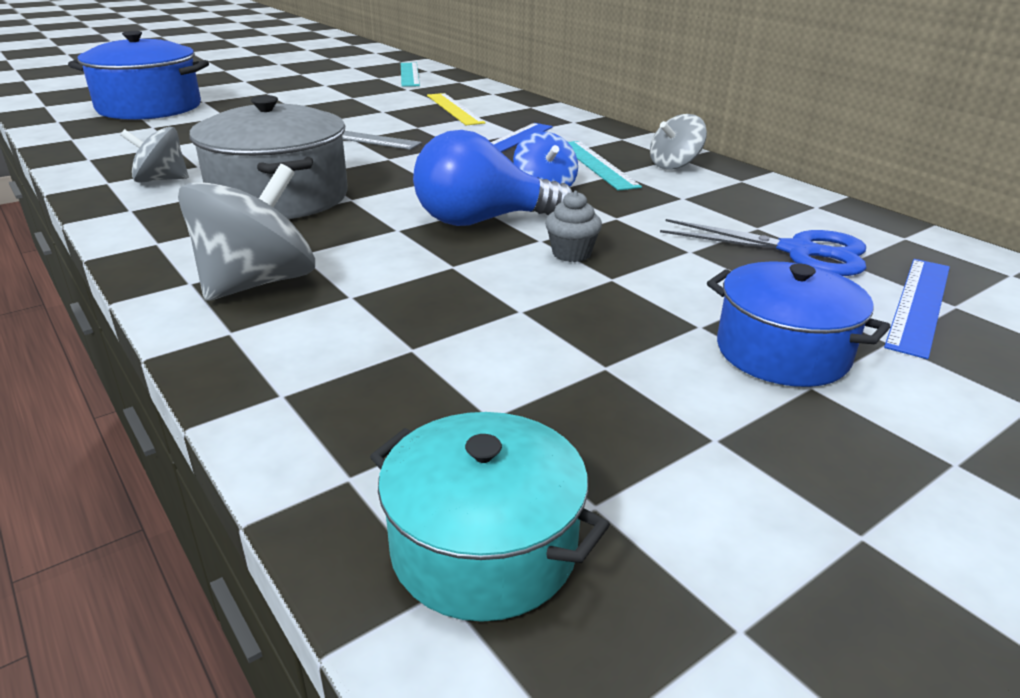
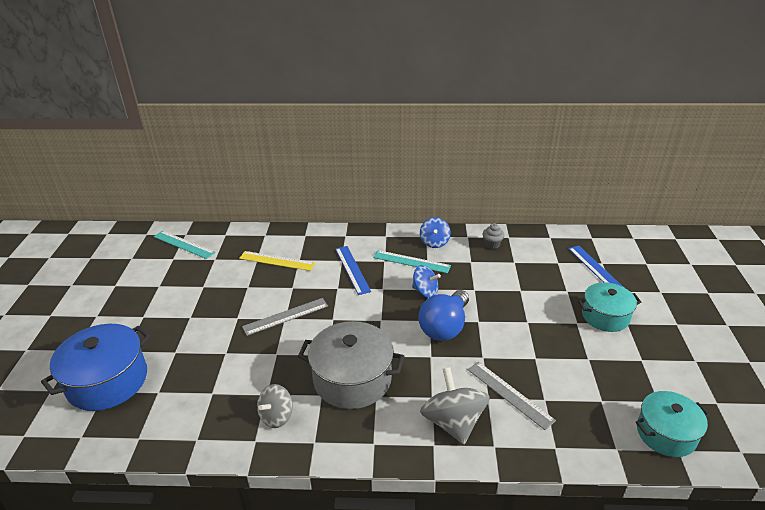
camera: 50 degrees left, 5 degrees up
(384, 311) = (509, 394): none -> grey ruler
(571, 254) = (498, 320): grey cupcake -> grey cupcake (492, 244)
(674, 165) = (434, 242): grey spinning top -> blue spinning top
(782, 352) = (605, 316): blue pot -> turquoise pot
(798, 252) = (542, 267): blue scissors -> none

